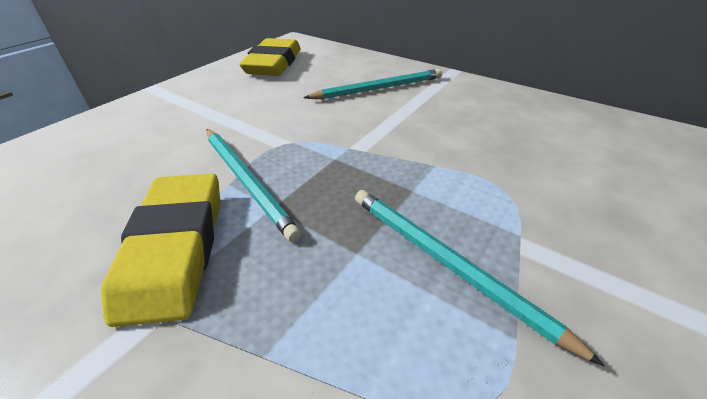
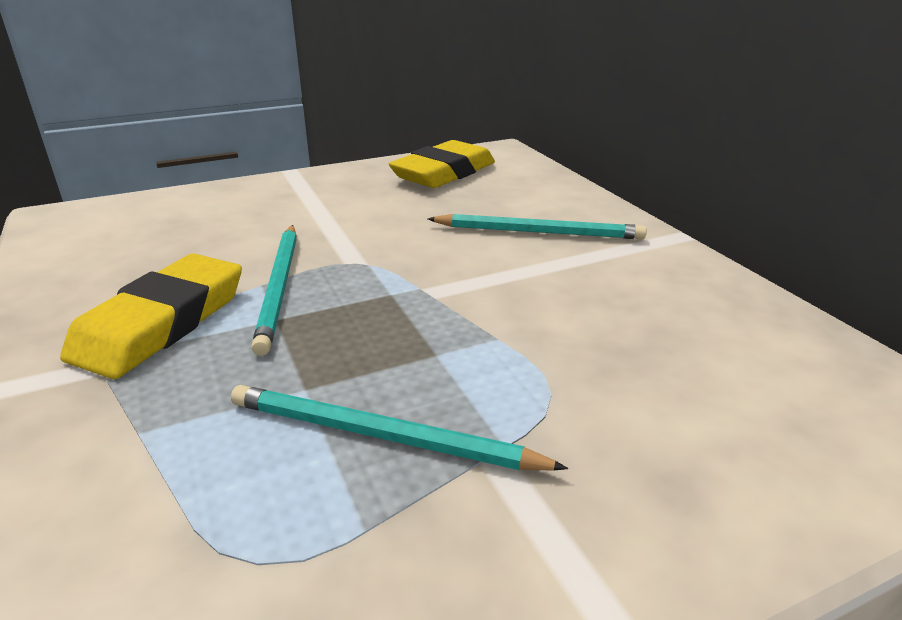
camera: 30 degrees right, 10 degrees down
(447, 263) = (381, 435): turquoise pencil -> turquoise pencil turned 60 degrees counterclockwise

